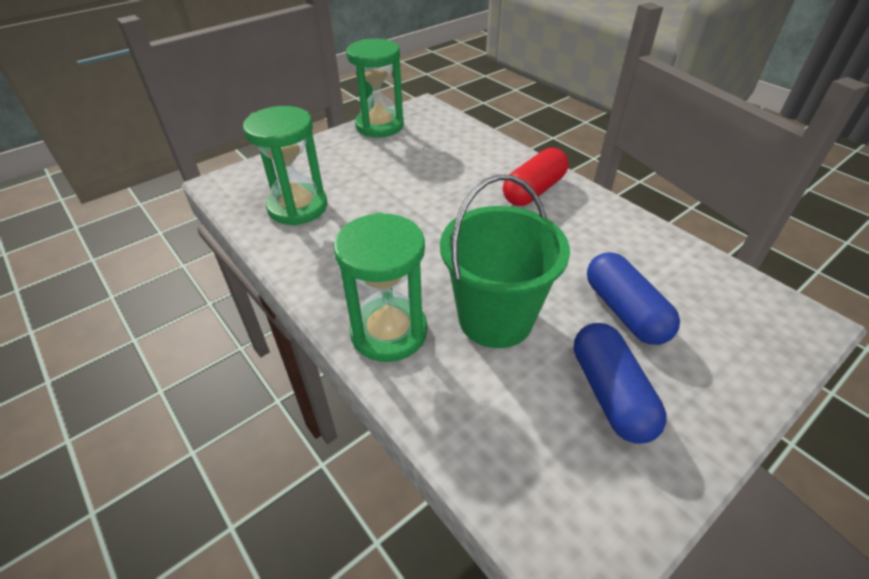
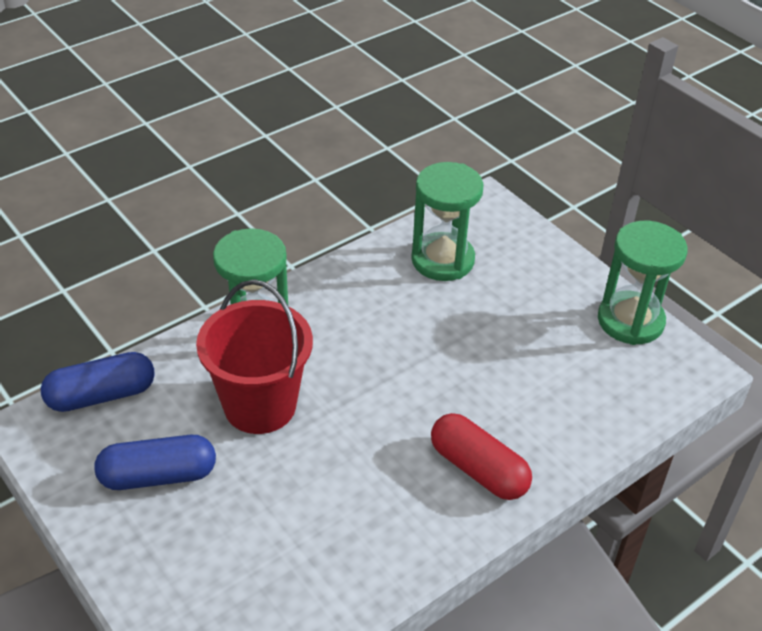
camera: 90 degrees right, 0 degrees up
(495, 319) = (260, 405): green bucket -> red bucket
(624, 311) = (254, 513): blue capsule -> blue capsule (101, 395)

